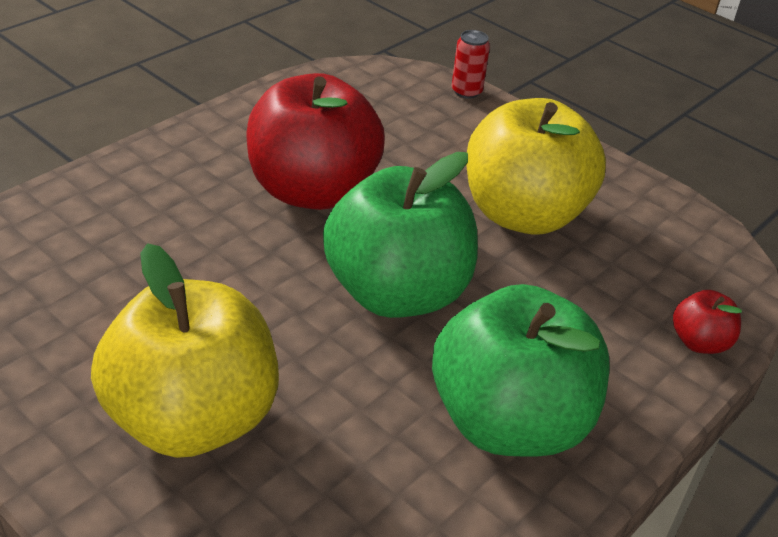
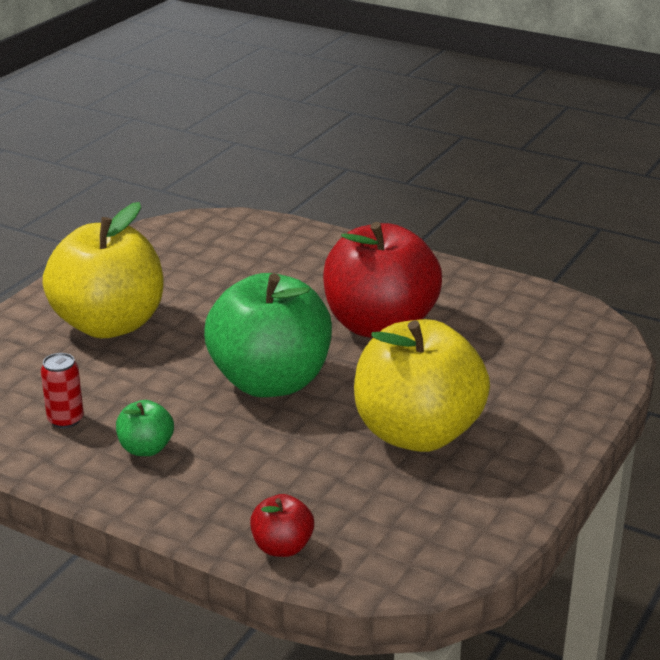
camera: 80 degrees right, 10 degrees down
(466, 91) = (609, 381): red can -> red can (65, 420)
(509, 422) = (146, 449): green apple -> green apple, size x0.43

